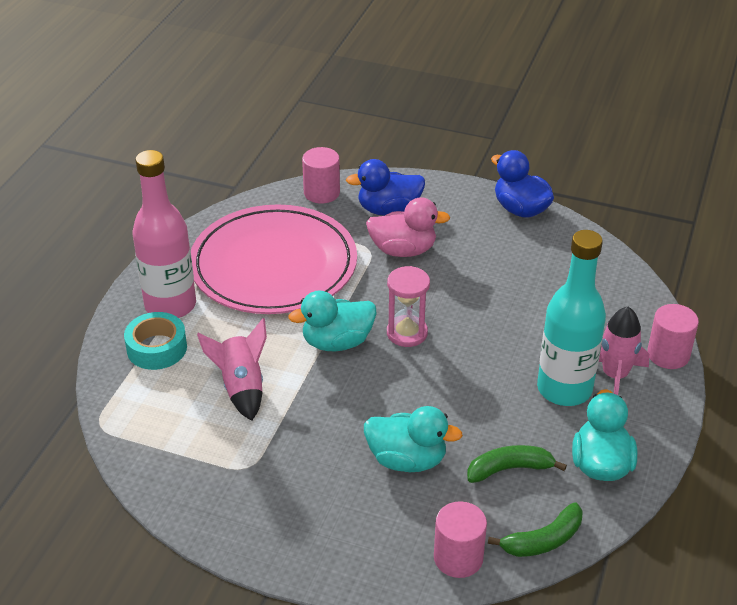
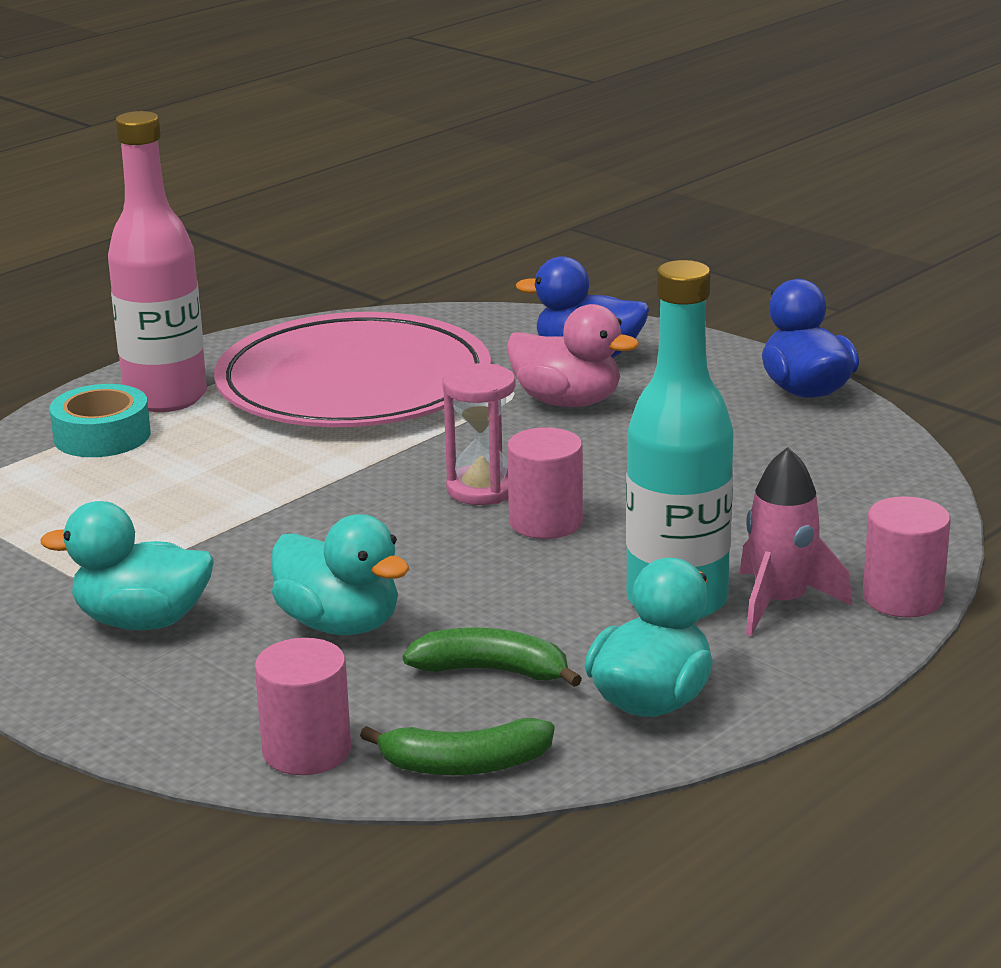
camera: 25 degrees right, 15 degrees down
(241, 387) = (177, 497): pink rocket -> none
(321, 193) = (503, 323): pink cylinder -> pink cylinder (545, 522)
(337, 342) = (364, 479): turquoise duck -> turquoise duck (142, 621)

